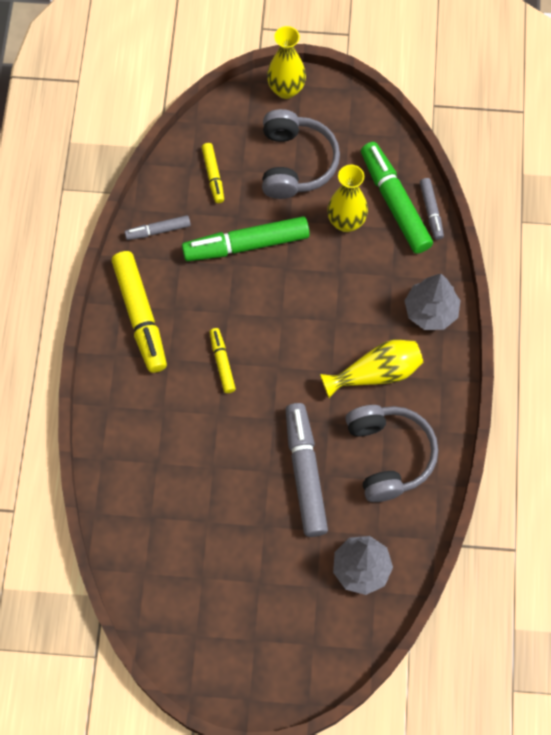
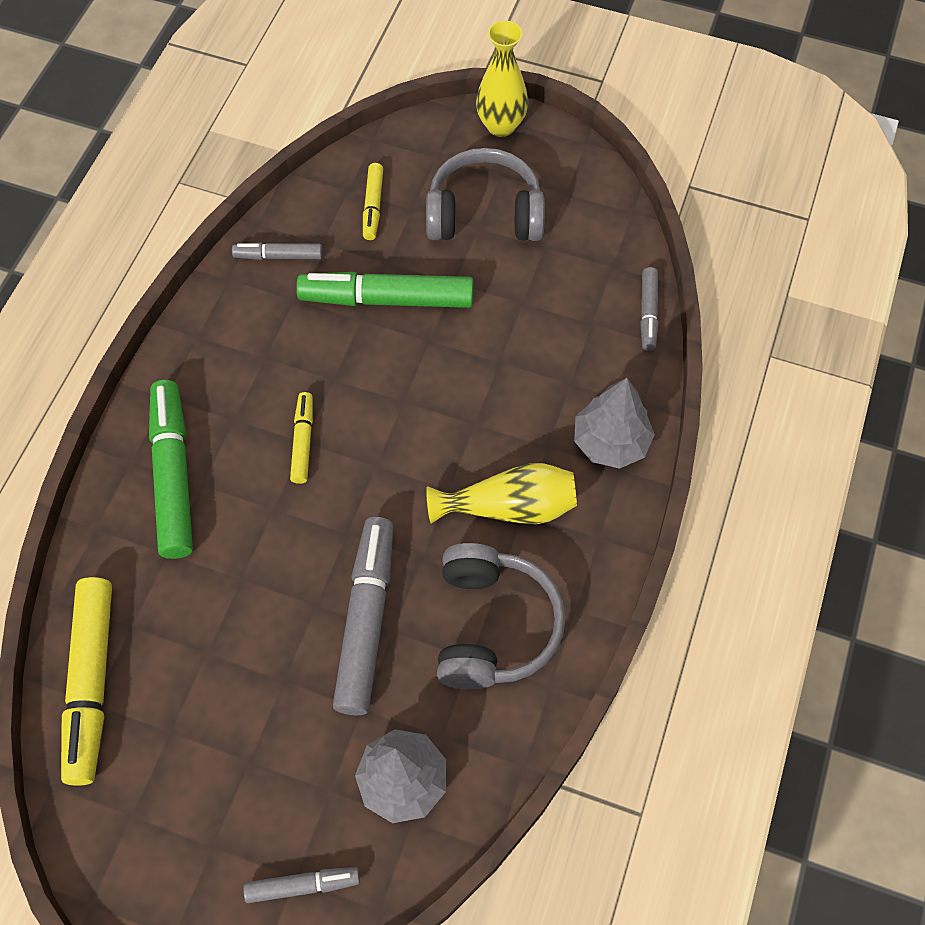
camera: 15 degrees right, 5 degrees down
(140, 316) = (217, 356): yellow marker -> yellow marker (92, 683)
(295, 163) = (484, 214): grey headphones -> grey headphones turned 105 degrees counterclockwise
(319, 648) = (303, 885): none -> grey marker
(346, 222) = (529, 301): yellow vase -> none
(394, 202) = (601, 291): green marker -> green marker (173, 475)

